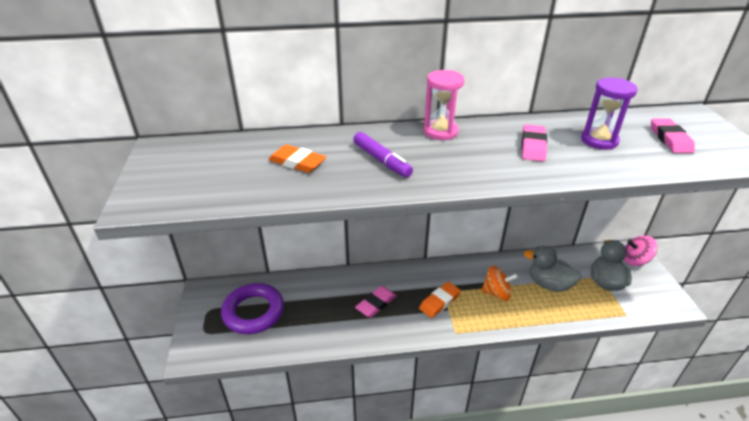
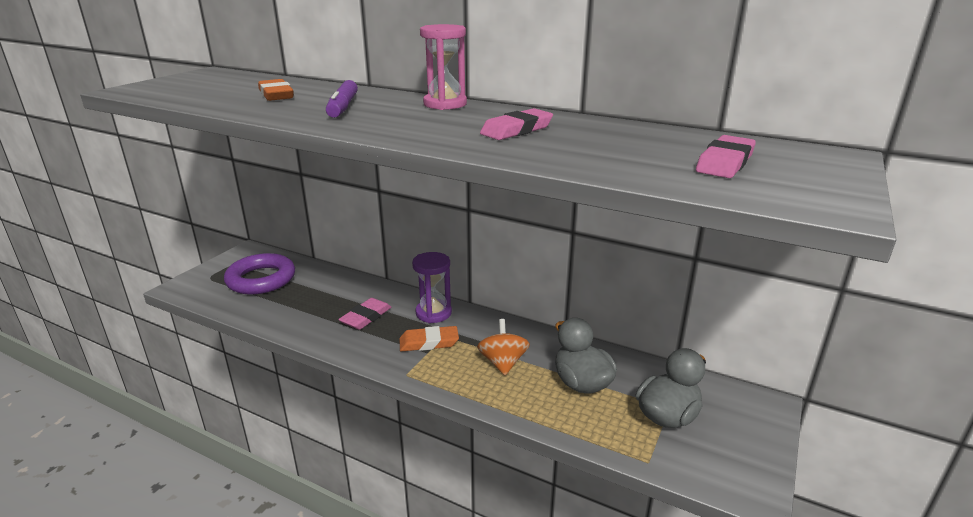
camera: 35 degrees right, 10 degrees down
(376, 304) = (366, 317): pink eraser -> pink eraser turned 45 degrees counterclockwise
(496, 293) = (503, 363): orange spinning top -> orange spinning top turned 135 degrees counterclockwise
(599, 141) = (612, 143): purple hourglass -> purple hourglass (433, 313)
(635, 260) = (752, 415): pink spinning top -> none

